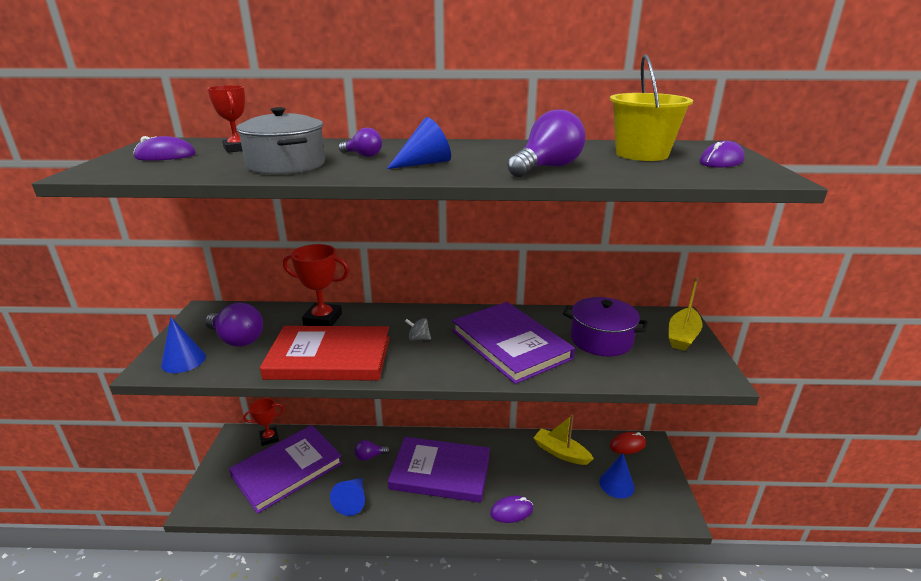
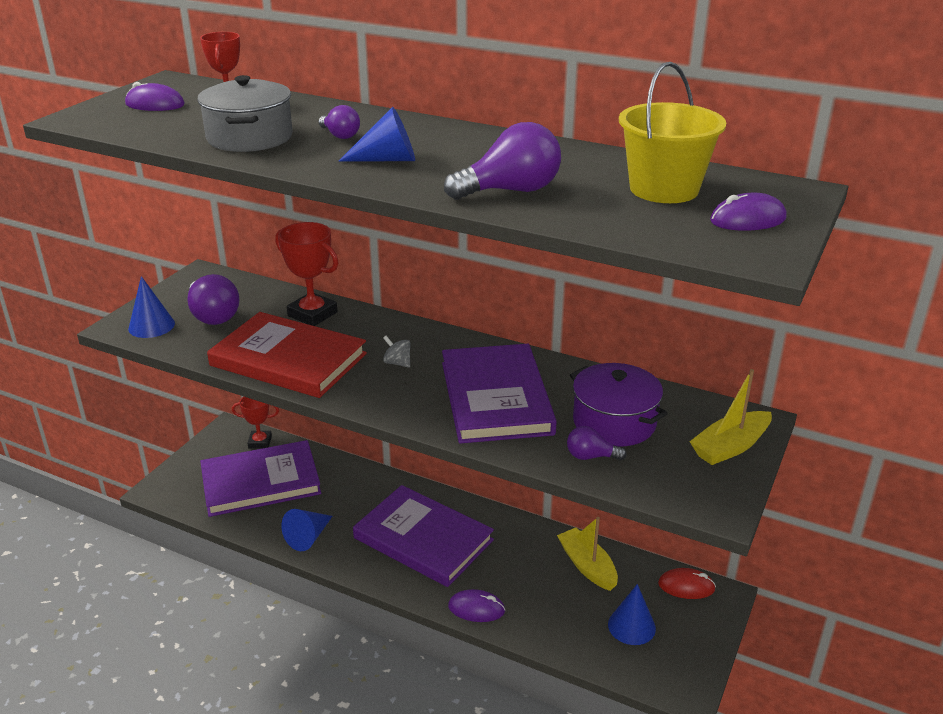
camera: 25 degrees right, 5 degrees up
(370, 456) = (355, 496): purple light bulb -> purple light bulb (591, 456)

